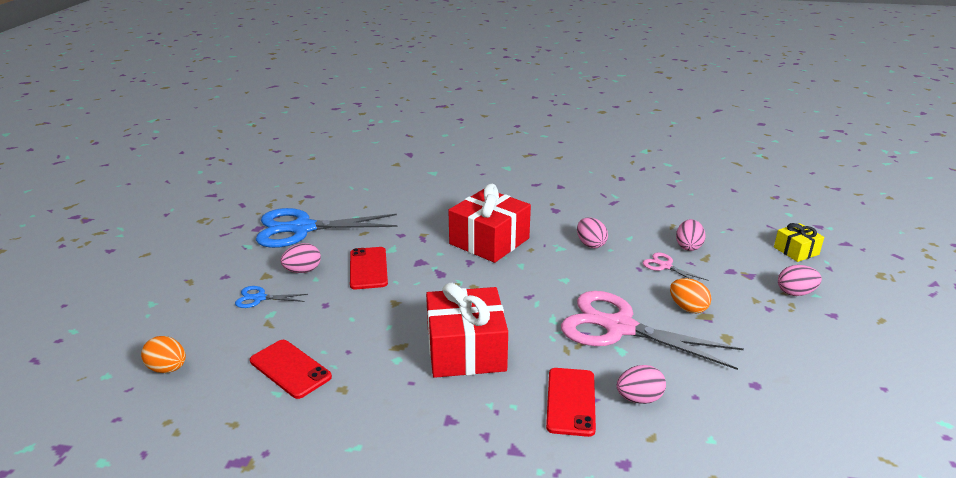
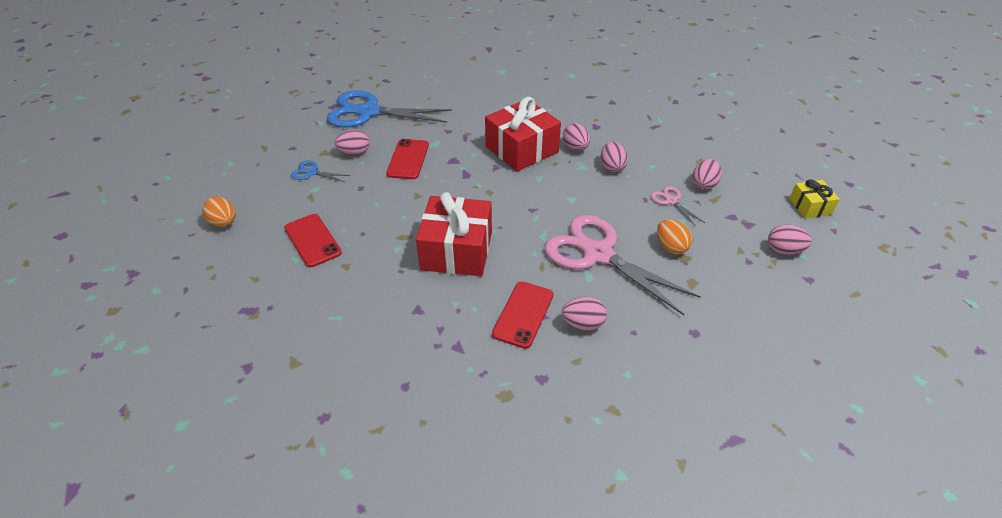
camera: 15 degrees right, 15 degrees up
(544, 232) = (575, 147): none -> pink egg

